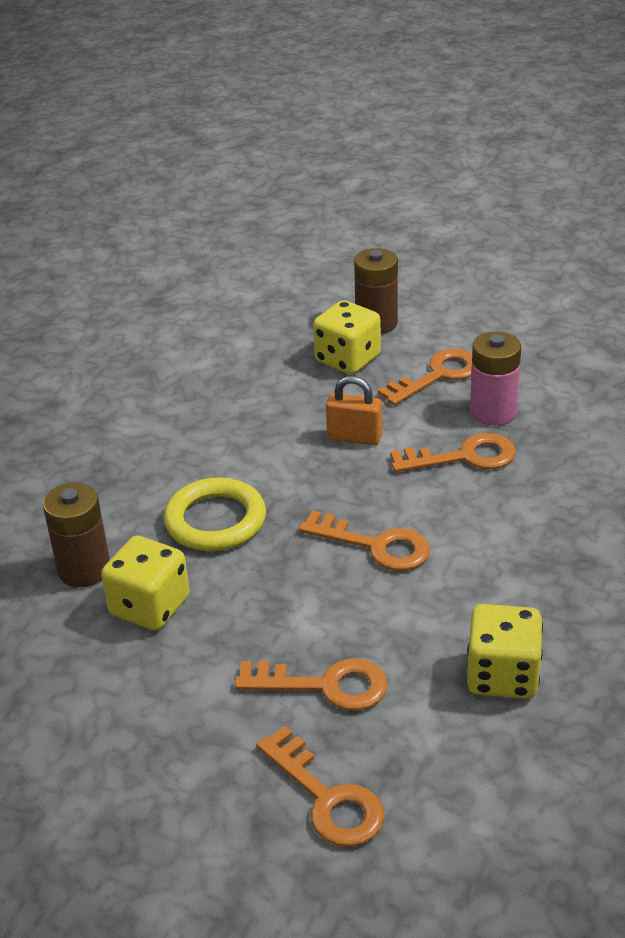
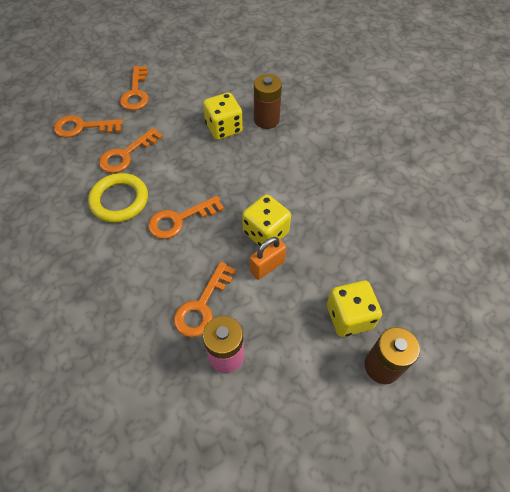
camera: 125 degrees right, 20 degrees up
(215, 521) = (256, 174): yellow ring -> yellow ring (119, 200)
(438, 375) = (289, 355): orange key -> orange key (136, 93)
(502, 675) = (64, 210): yellow dice -> yellow dice (265, 232)

